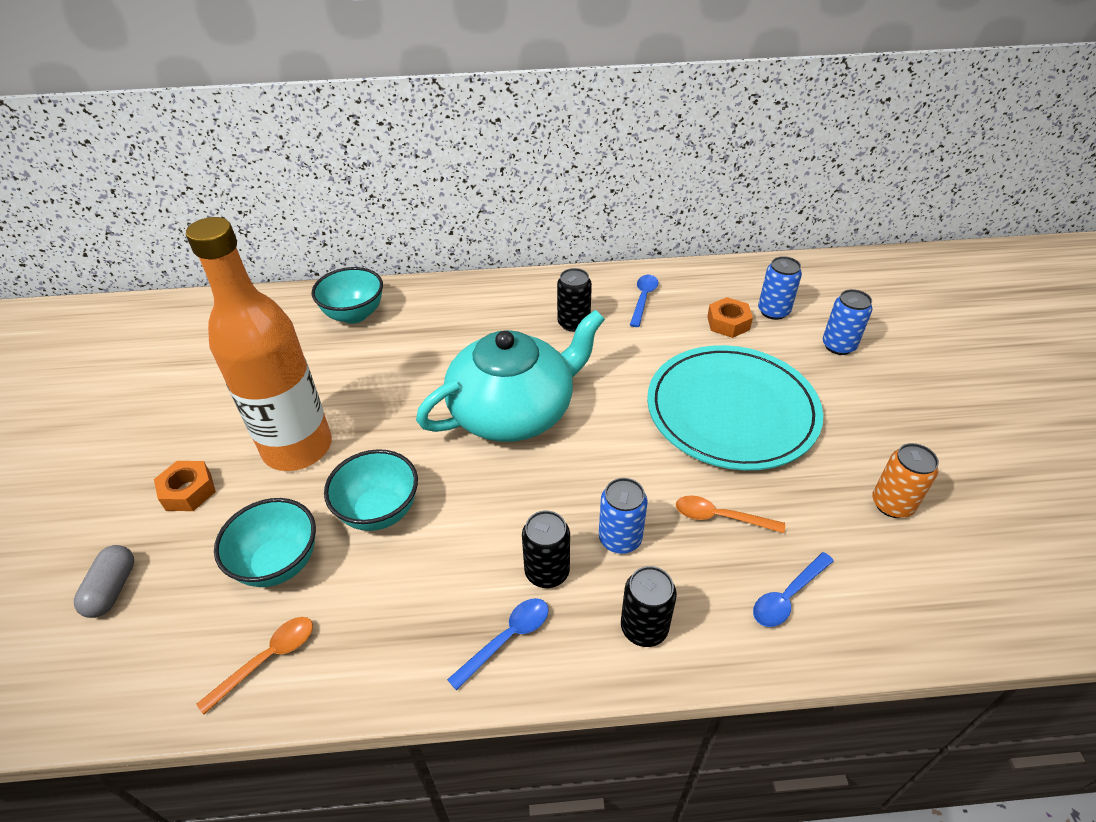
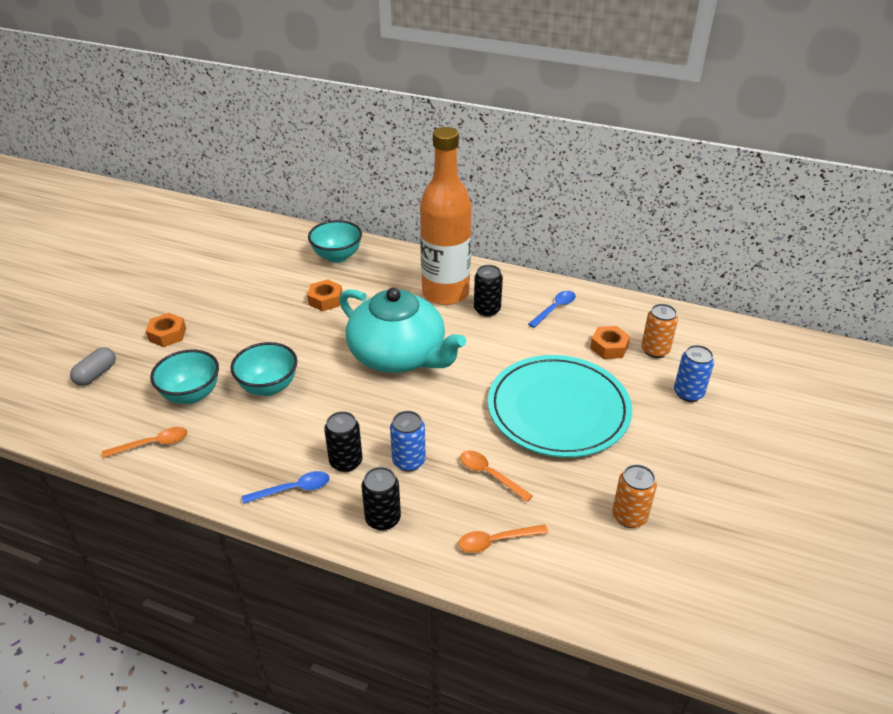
camera: 25 degrees right, 5 degrees down
(297, 448) = (245, 331): orange bottle -> orange bottle (445, 293)
(376, 373) = (325, 300): none -> orange nut
(513, 411) = (398, 355): turquoise teapot -> turquoise teapot turned 45 degrees clockwise
(773, 311) = (655, 350): blue can -> orange can
(788, 596) = (496, 541): blue spoon -> orange spoon

